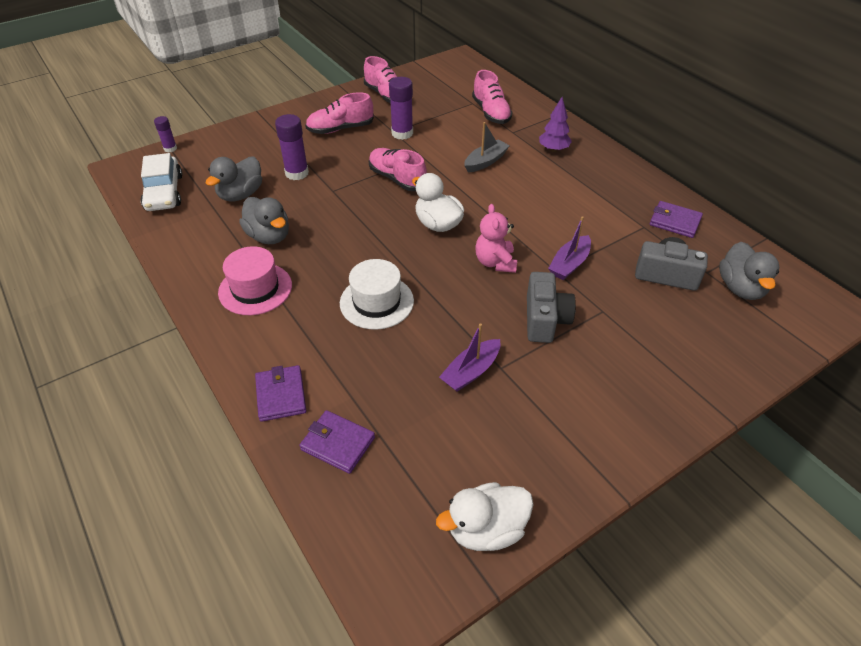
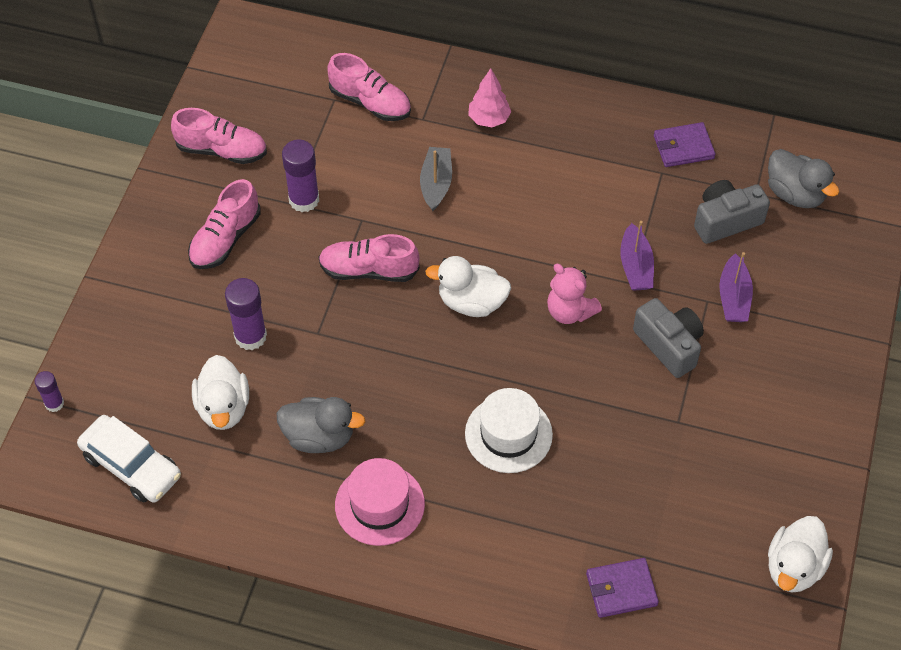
camera: 40 degrees left, 10 degrees up
(241, 195) = (223, 408): grey duck -> white duck
(281, 395) = (529, 586): purple wallet -> none
(471, 371) = (658, 444): purple boat -> purple boat (733, 297)
(553, 149) = (489, 119): purple tree -> pink tree

